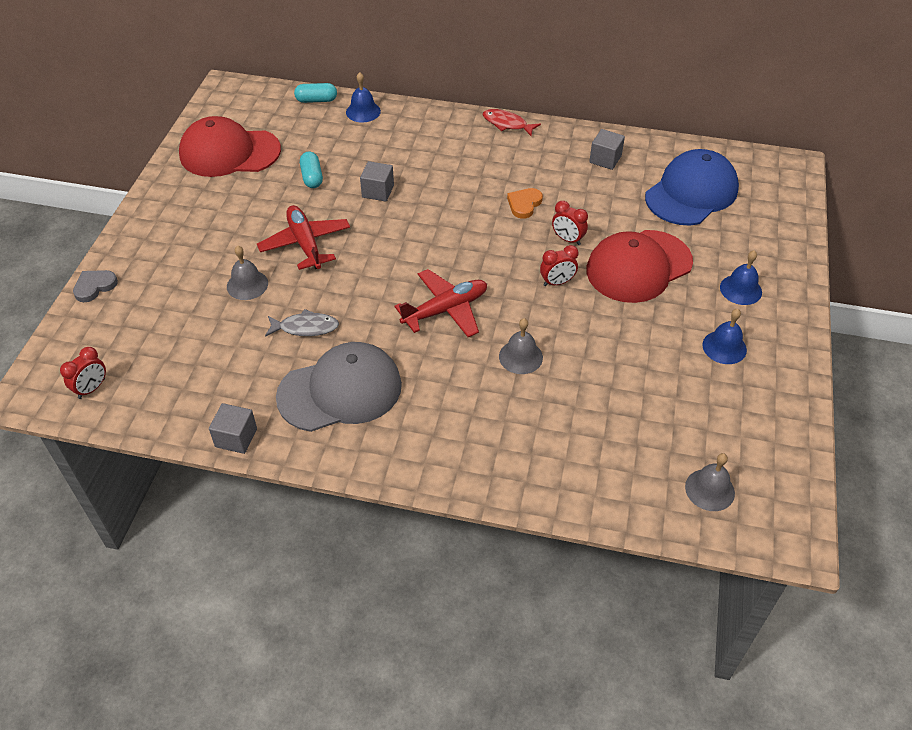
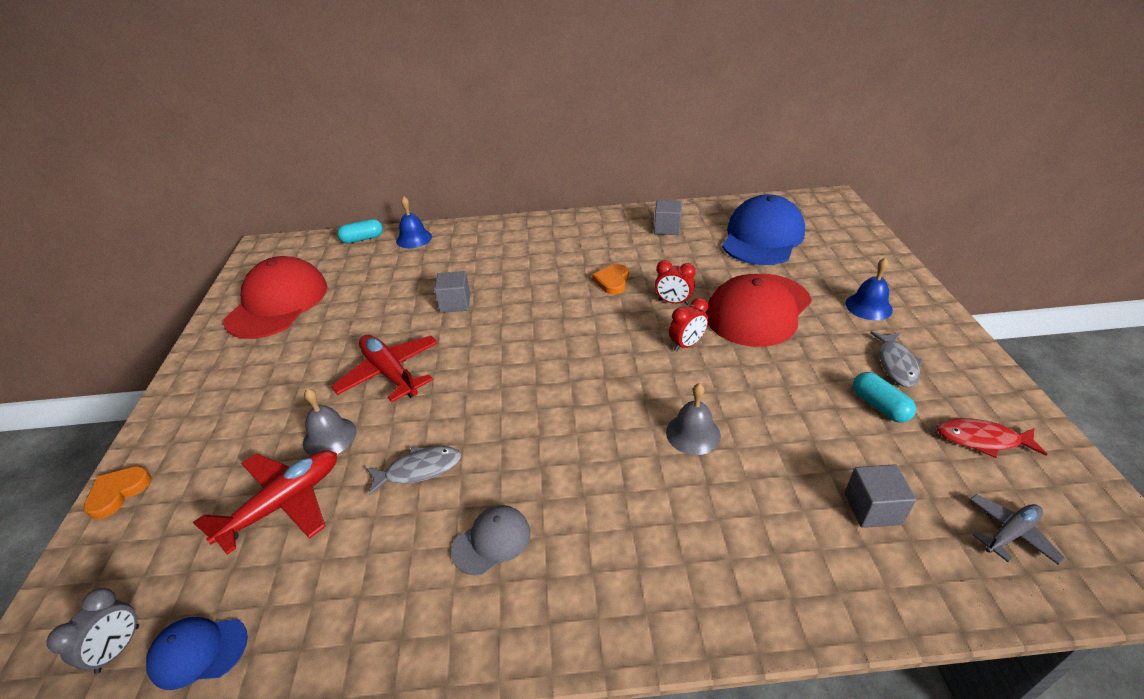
camera: 15 degrees left, 10 degrees down
(92, 388) = (118, 649): red clock -> grey clock
(94, 286) = (118, 493): grey heart -> orange heart
(139, 404) = (198, 652): none -> blue cap
(229, 152) = (278, 303): red cap -> red cap turned 120 degrees clockwise
(236, 438) = (362, 661): grey cube -> grey cube (872, 508)
(312, 177) = (378, 306): turquoise capsule -> turquoise capsule (879, 406)
(340, 391) = (492, 541): grey cap -> grey cap, size x0.48
(445, 310) = (581, 404): red plane -> red plane (284, 503)
(507, 124) = (560, 220): red fish -> red fish (982, 440)
(709, 489) = (1010, 533): grey bell -> grey plane
(724, 347) = (896, 364): blue bell -> grey fish

